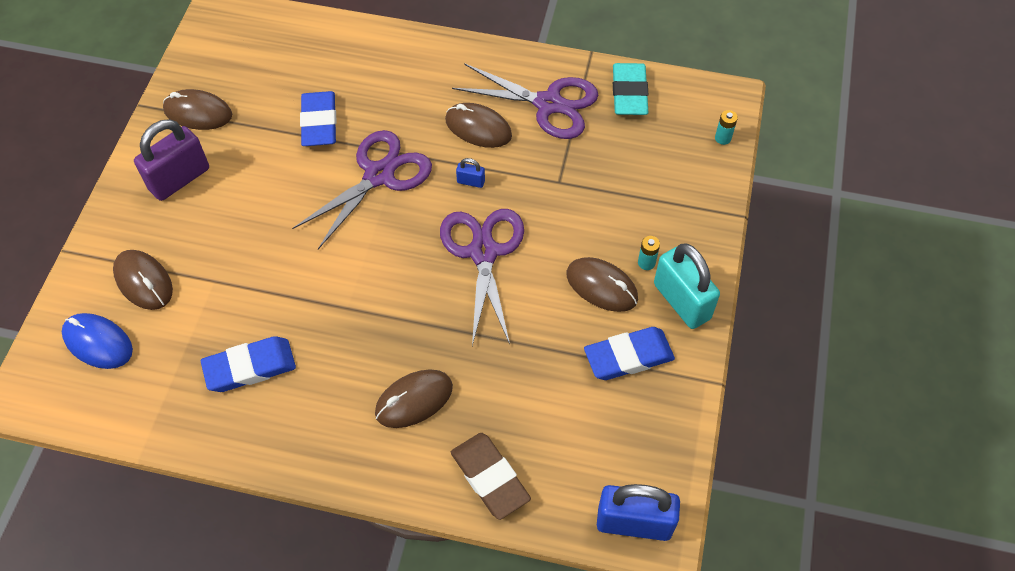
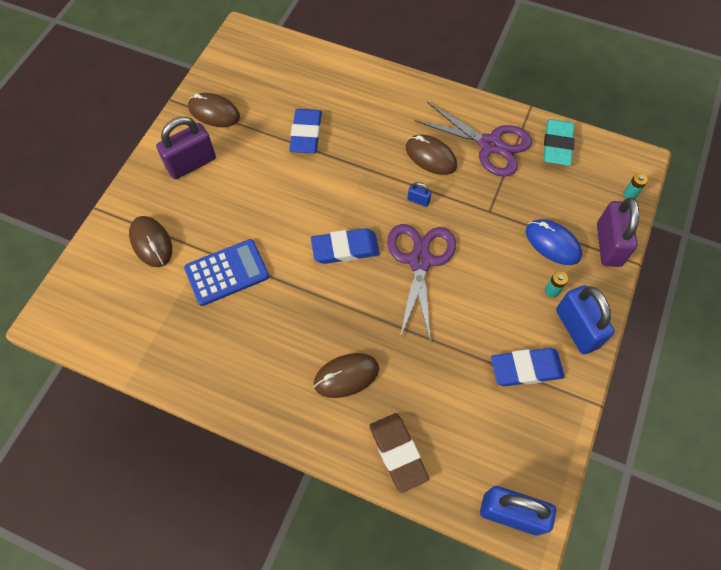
camera: 10 degrees right, 5 degrees up
(98, 342) = (109, 287): blue mouse -> blue mouse (552, 243)
(246, 302) = (227, 272): none -> blue calculator
(250, 367) = (221, 326): blue eraser -> blue eraser (345, 248)
(379, 175) = (346, 184): purple scissors -> none
(601, 286) = (512, 305): brown mouse -> none
(681, 301) = (577, 328): turquoise padlock -> blue padlock
(705, 200) = (608, 245): none -> purple padlock

